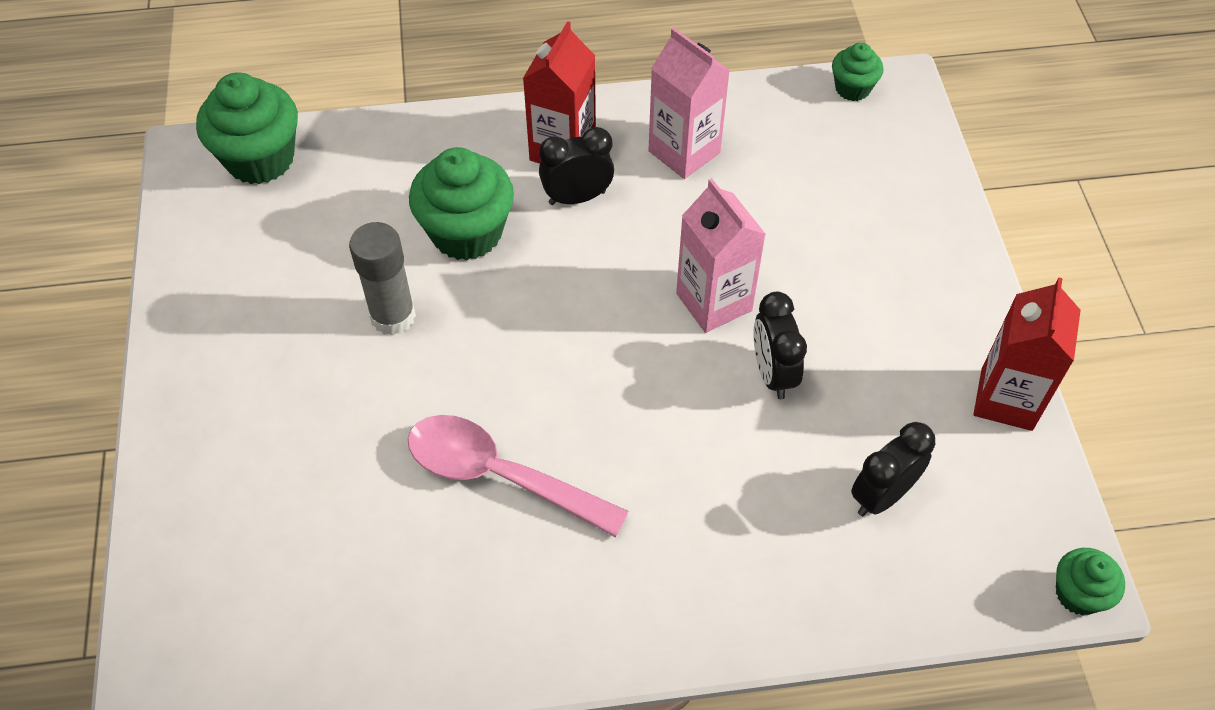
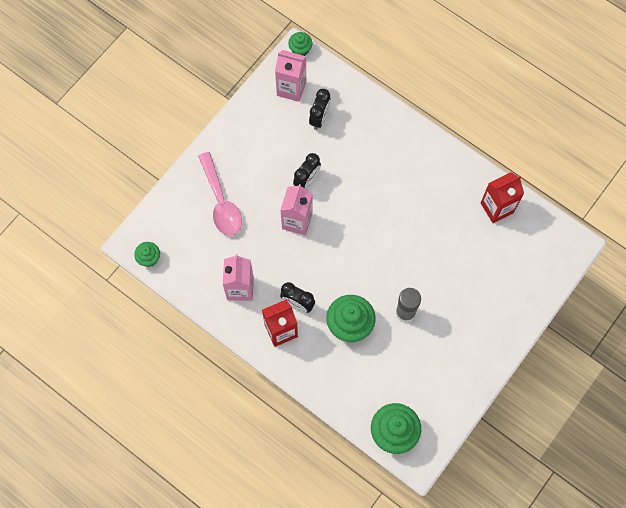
camera: 135 degrees left, 15 degrees up
(500, 475) = (422, 224): pink spoon -> pink spoon (221, 202)
(882, 495) = (319, 118): black clock -> black clock turned 75 degrees counterclockwise
(995, 503) = (291, 88): none -> pink carton
(1006, 399) = (249, 110): red carton -> red carton (497, 208)

